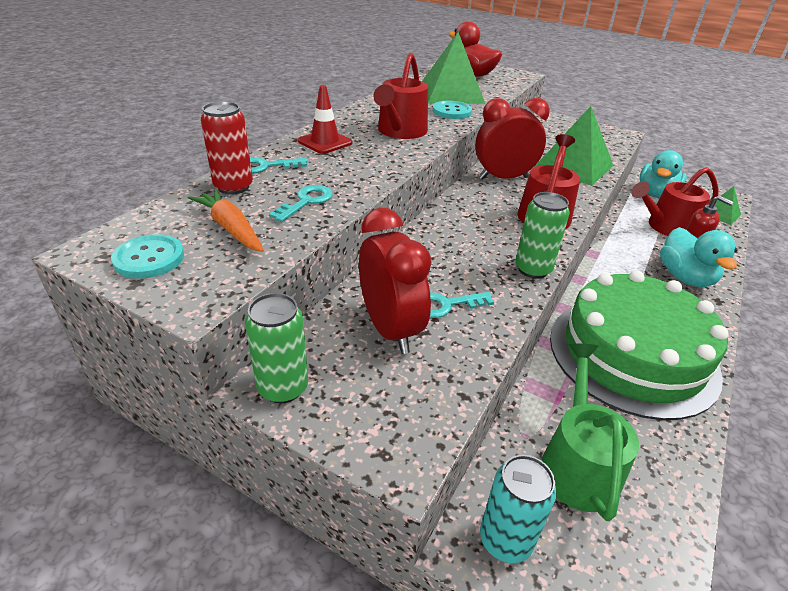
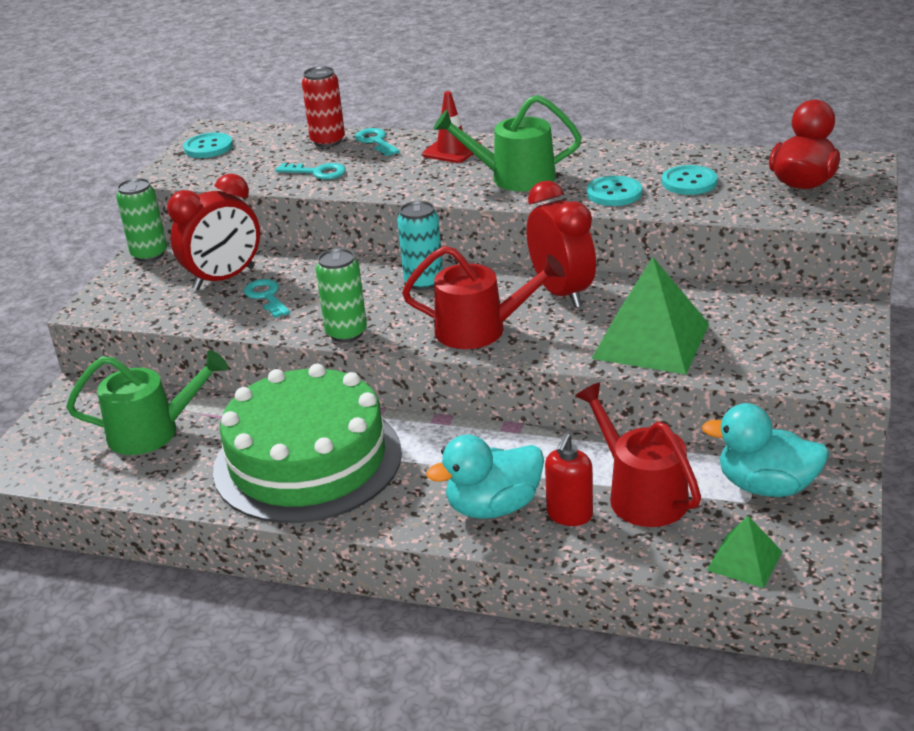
camera: 80 degrees right, 5 degrees down
(231, 228) = (259, 159): orange carrot -> none
(400, 131) = (514, 177): red watering can -> green watering can
(451, 93) = (689, 182): green pyramid -> turquoise button
(505, 540) = (80, 404): turquoise can -> turquoise can (424, 282)

